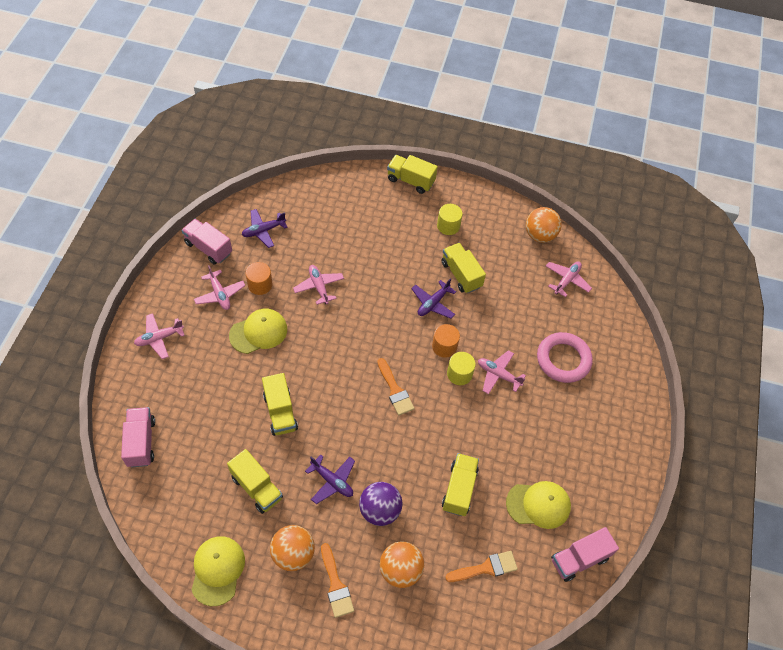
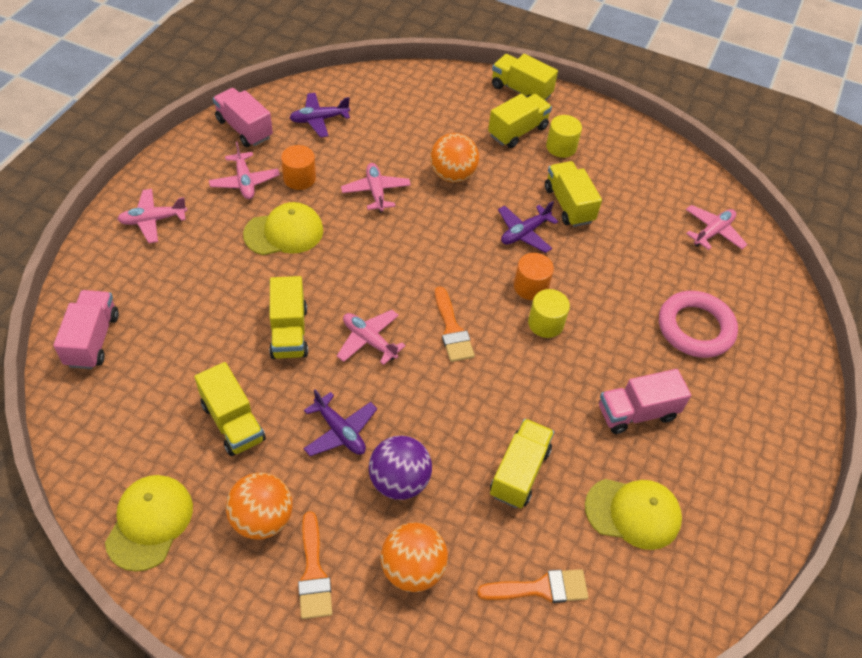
camera: 10 degrees right, 5 degrees down
(414, 217) = (517, 131): none -> yellow truck
(498, 375) = (600, 333): pink plane -> pink plane (369, 340)
(539, 235) = (683, 174): orange ball -> orange ball (452, 175)
(579, 559) = (685, 600): pink truck -> pink truck (636, 412)

